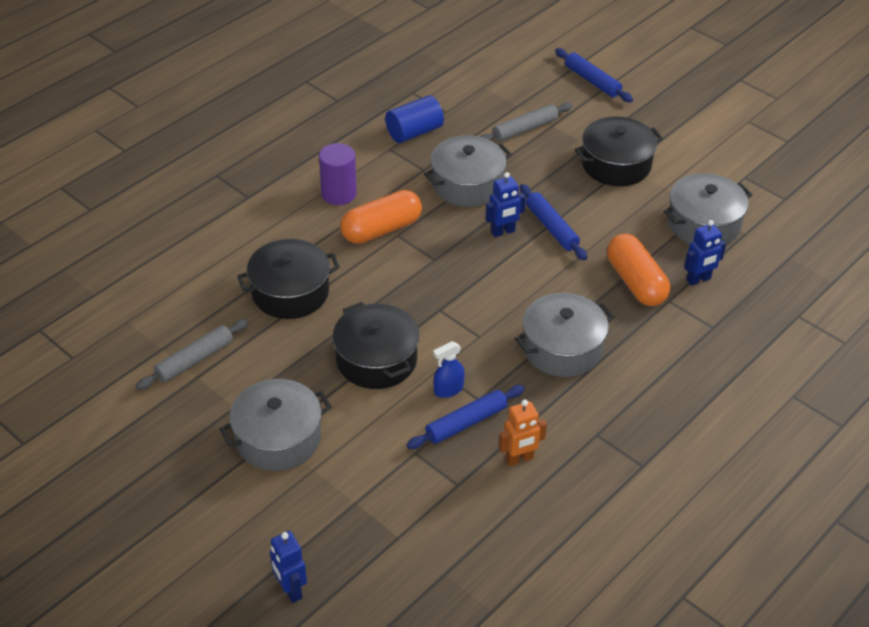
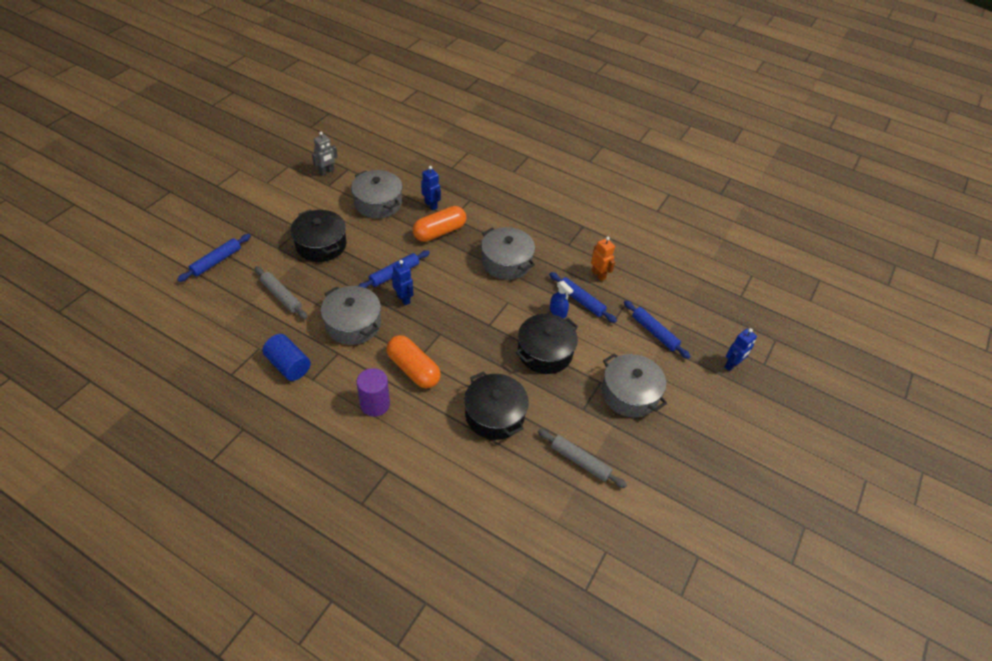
camera: 105 degrees left, 5 degrees up
(382, 502) = (654, 332): none -> blue rolling pin
(776, 177) = (327, 172): none -> grey robot

